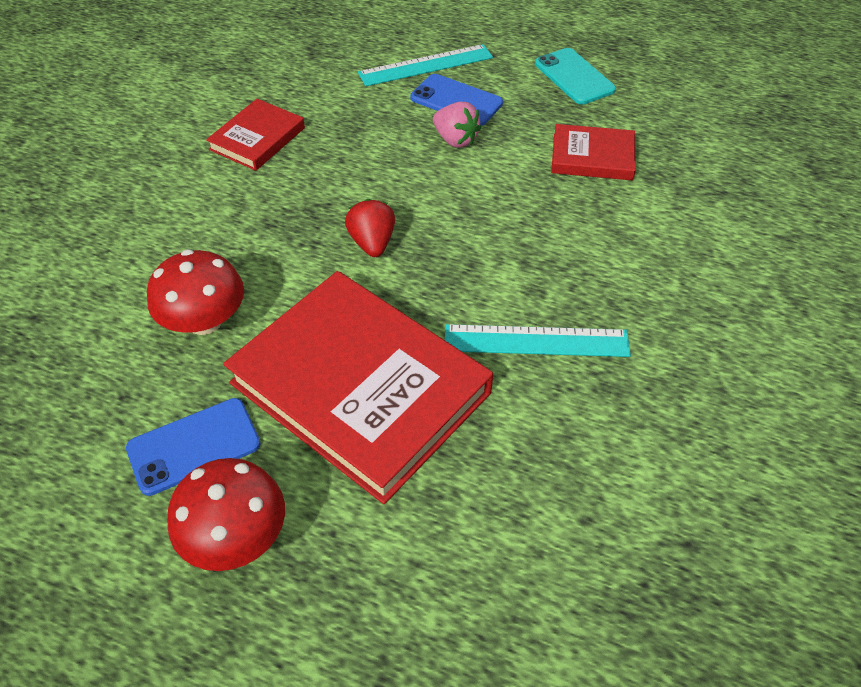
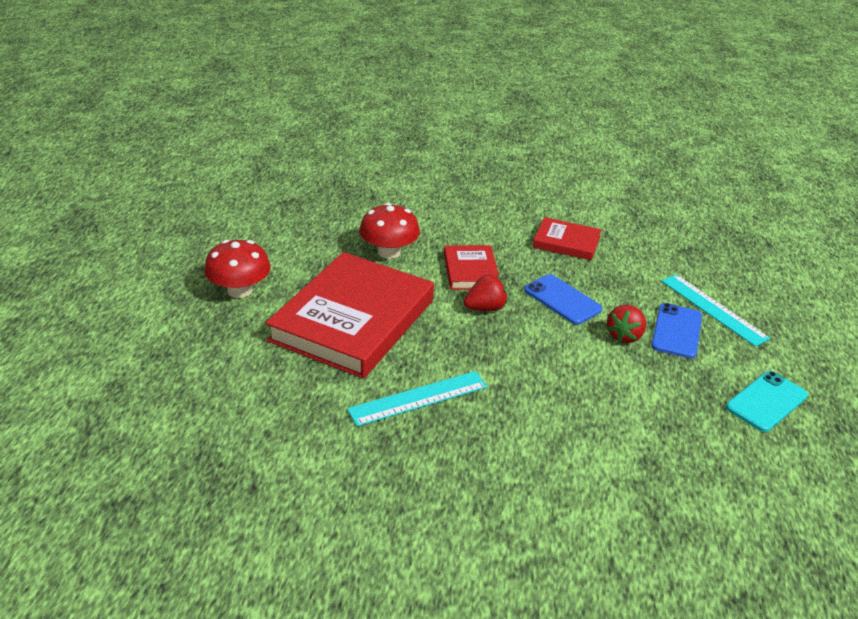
camera: 75 degrees right, 15 degrees down
(194, 446) = (296, 266): blue phone -> blue phone (562, 300)
(455, 140) = (624, 336): pink strawberry -> red strawberry
(536, 341) = (418, 398): turquoise ruler -> turquoise ruler turned 75 degrees clockwise
(592, 157) = (652, 419): red book -> red book (470, 271)

